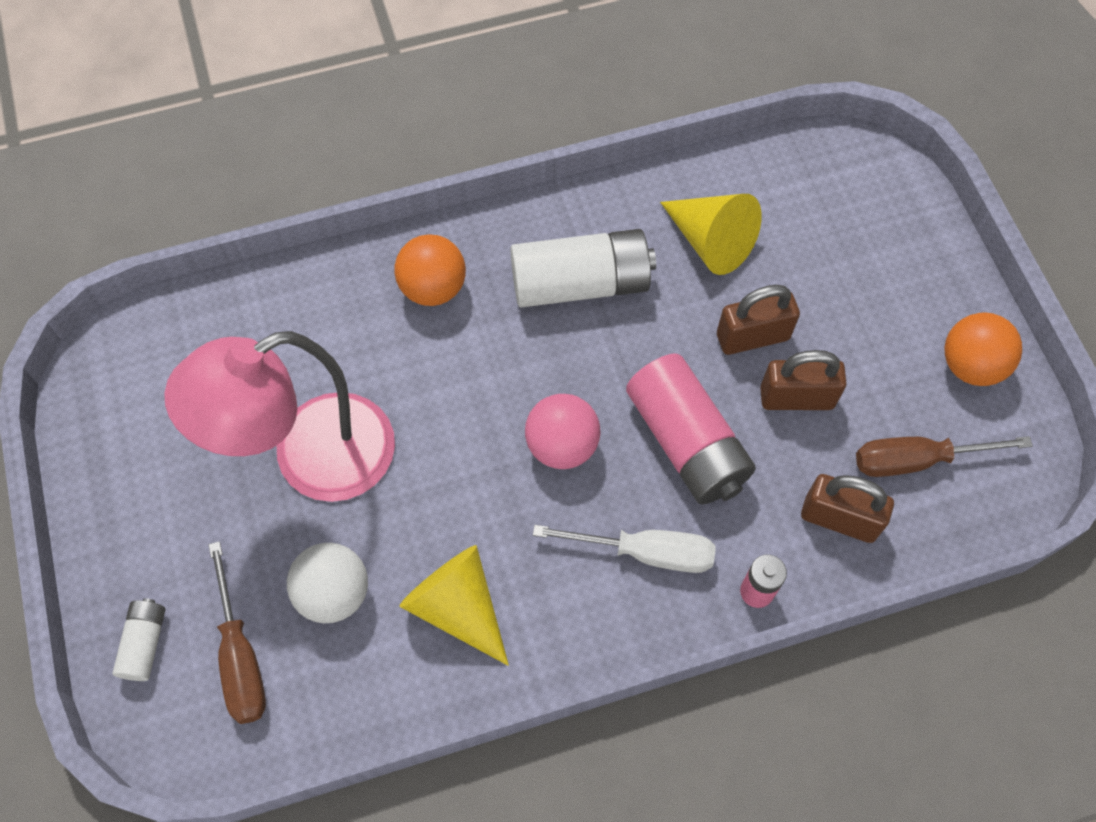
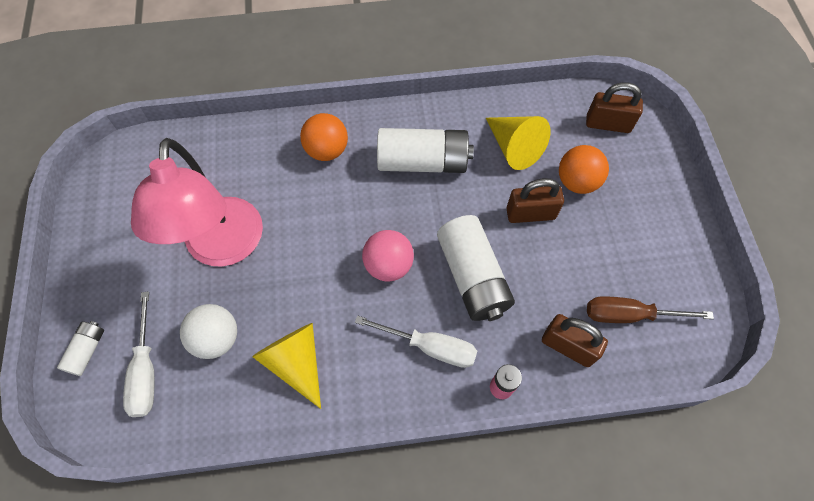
camera: 10 degrees right, 0 degrees up
(240, 657) = (146, 370): brown screwdriver -> white screwdriver
(311, 459) = (223, 248): pink lamp -> pink lamp turned 75 degrees counterclockwise
(687, 442) = (472, 277): pink battery -> white battery
(796, 398) = (553, 259): brown padlock -> brown padlock (608, 124)
(971, 365) = (678, 256): orange ball -> orange ball (577, 181)

